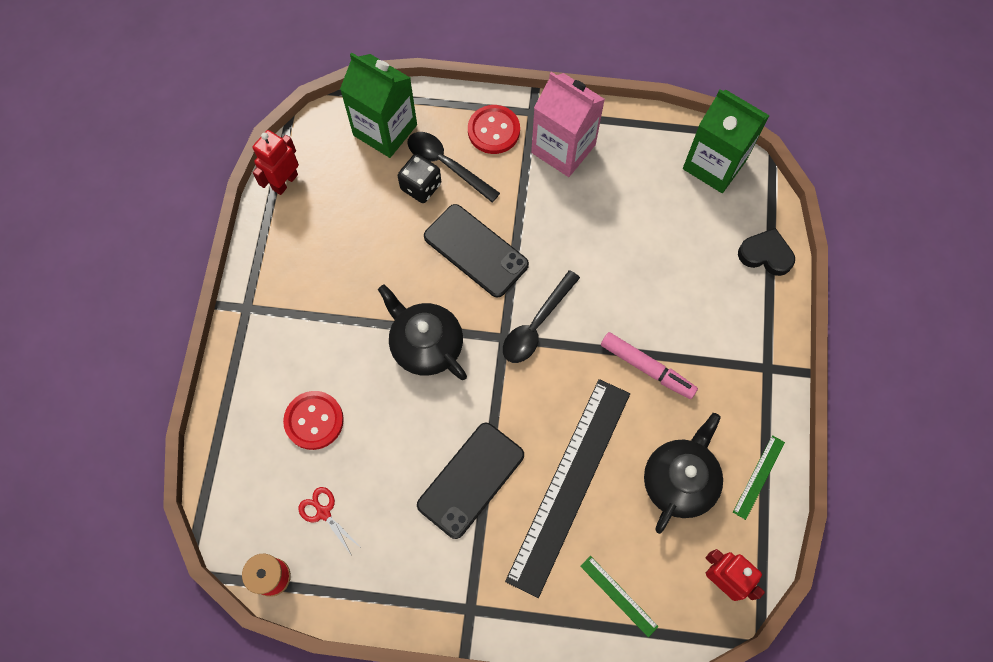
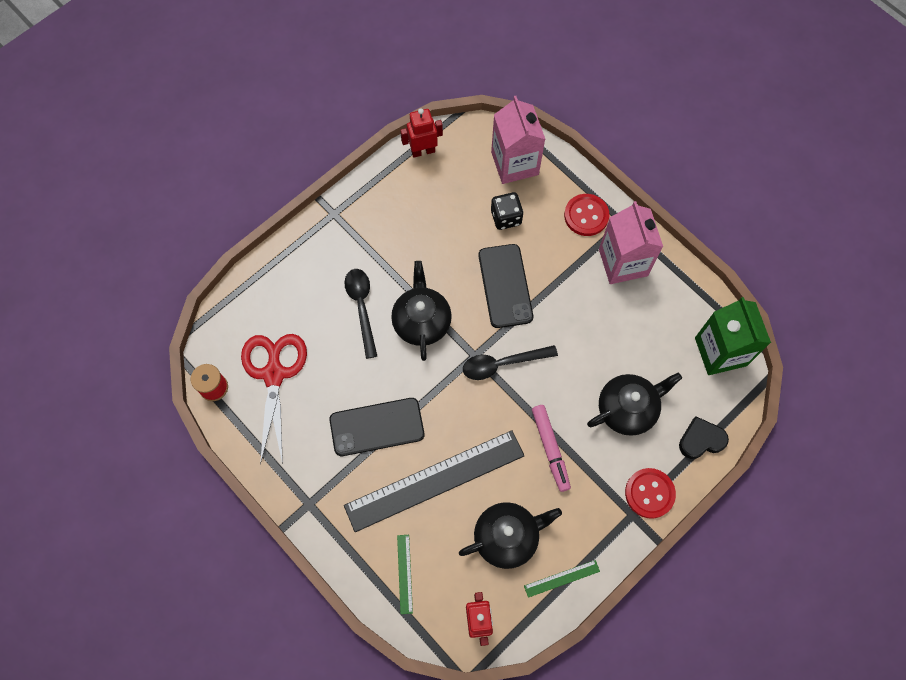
camera: 40 degrees right, 0 degrees up
(314, 421) = (315, 314): red button -> red button (649, 493)
(323, 513) = (274, 374): red scissors -> red scissors, size x2.25
(385, 130) = (514, 163): green carton -> pink carton
(446, 164) = (535, 215): black spoon -> black spoon (362, 307)
(681, 276) = (628, 408): none -> black teapot
(765, 255) = (701, 440): black heart -> black heart turned 75 degrees counterclockwise

